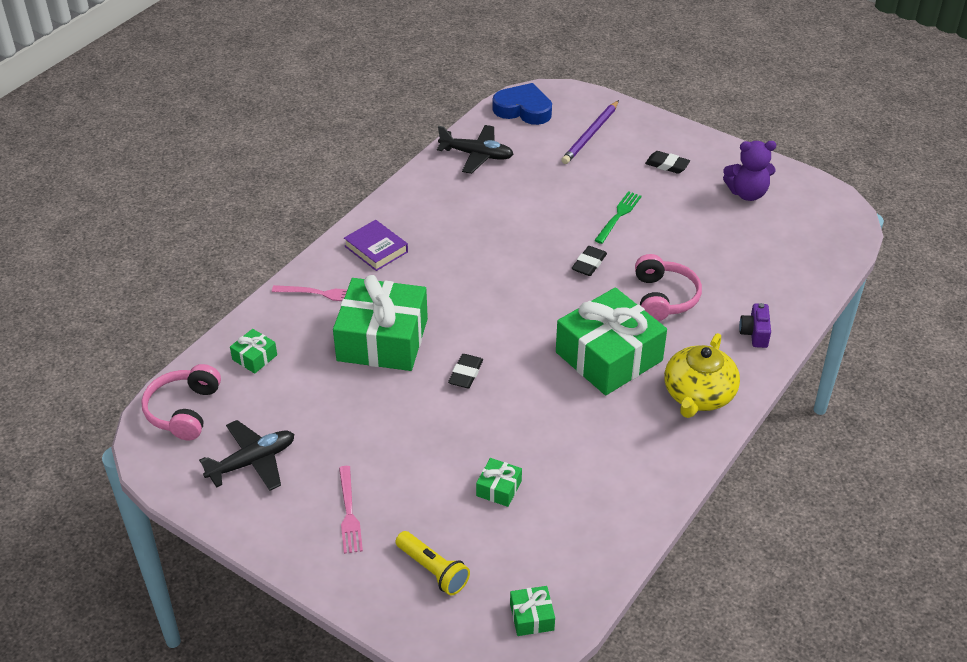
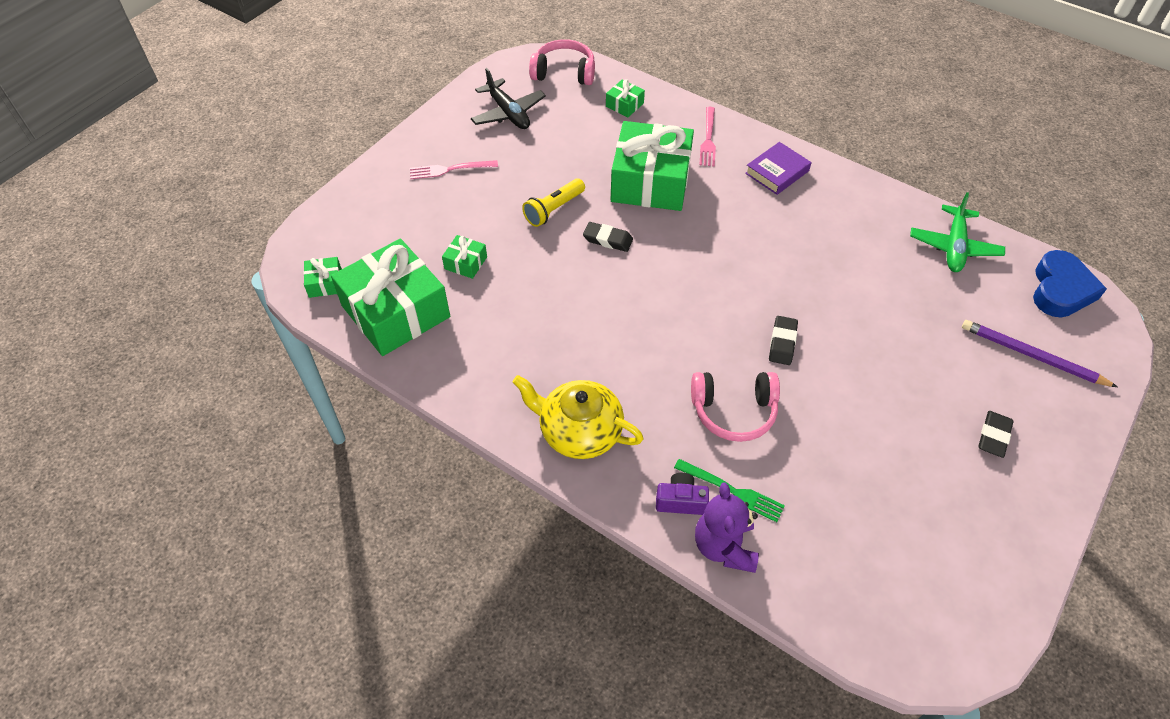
camera: 90 degrees right, 10 degrees up
(433, 570) = (384, 221): yellow flashlight -> yellow flashlight (553, 209)
(476, 155) = (954, 246): black plane -> green plane
(589, 264) = (782, 343): black eraser -> black eraser turned 75 degrees clockwise
(609, 356) = (636, 353): green gift -> green gift (395, 311)
(618, 215) = (876, 376): green fork -> green fork (733, 491)
(747, 193) = (958, 528): purple teddy bear -> purple teddy bear (724, 546)

